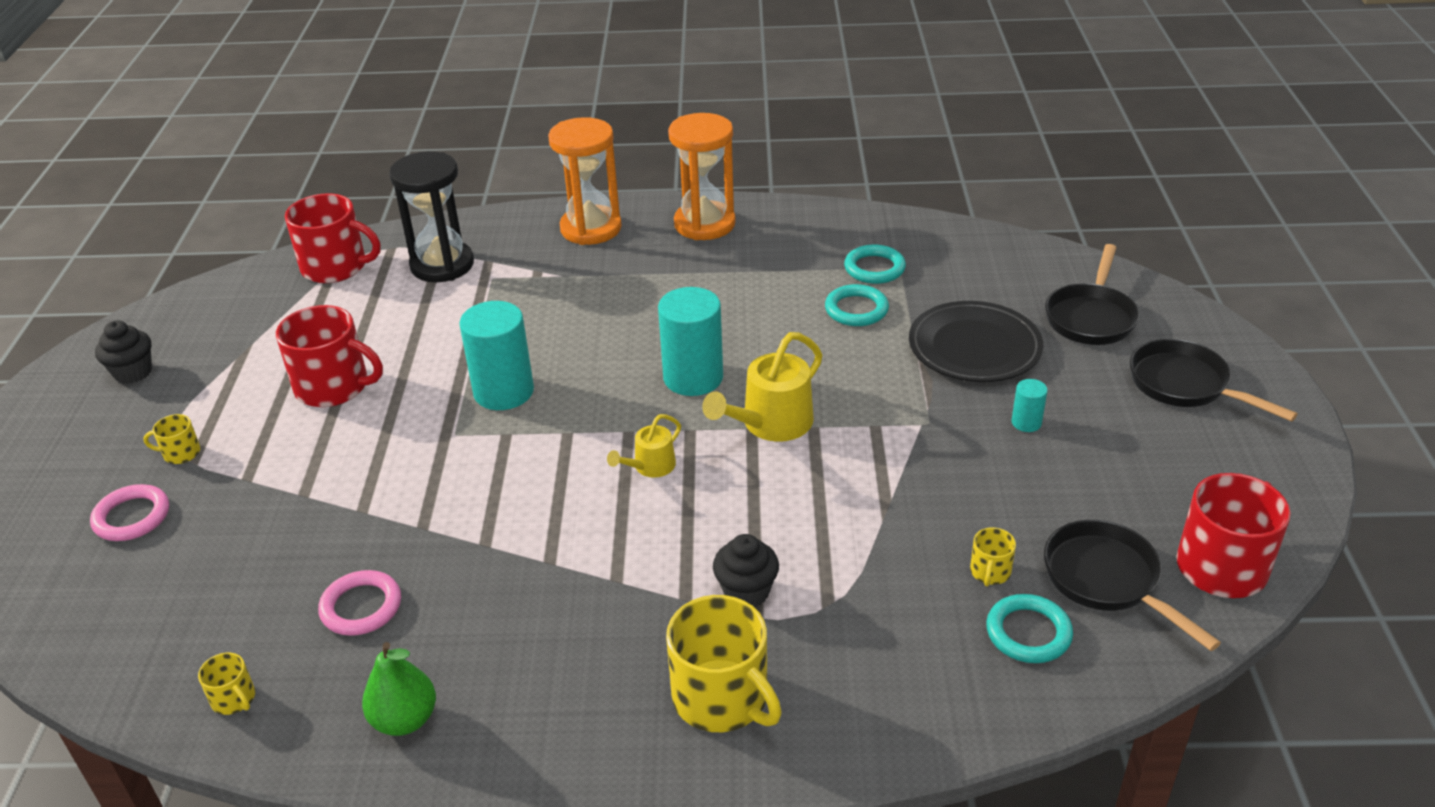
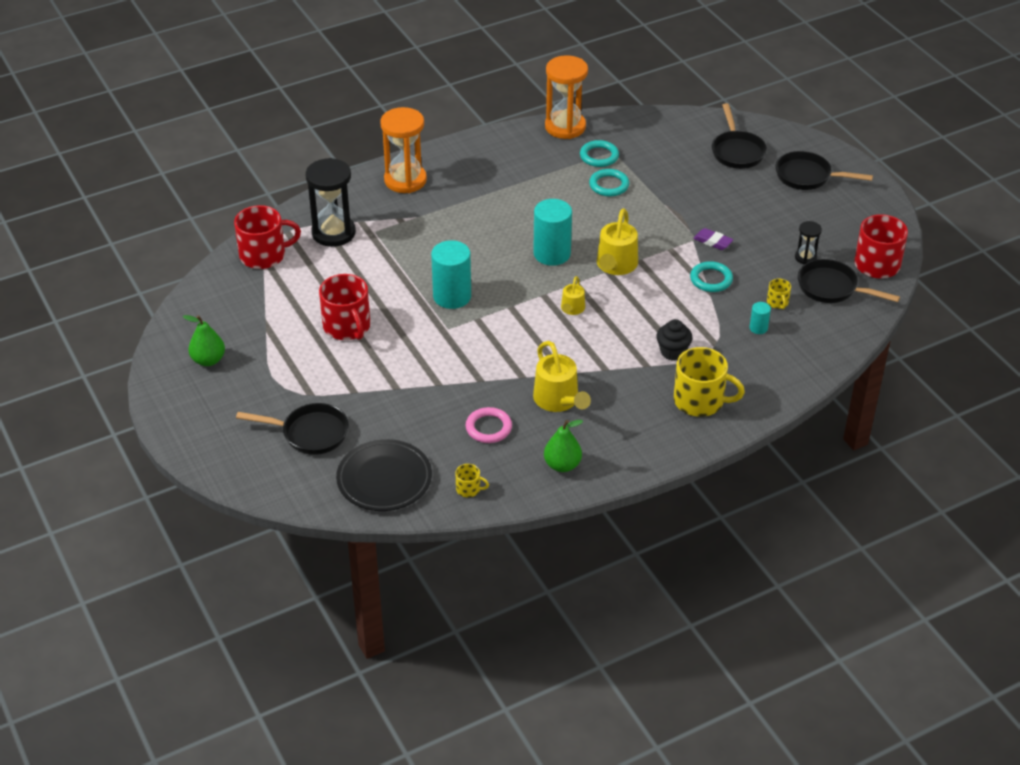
camera: 30 degrees left, 5 degrees up
(132, 517) = (310, 433): pink ring -> black pan
(133, 372) = (208, 360): black cupcake -> green pear
(181, 453) = (297, 392): yellow mug -> none
(333, 387) = (347, 326): red mug -> red mug turned 75 degrees clockwise
(501, 604) = (559, 401): none -> yellow watering can
(704, 224) = (474, 156): orange hourglass -> orange hourglass (565, 127)
(952, 436) = (713, 241): none -> purple eraser
(974, 347) = (689, 188): black plate -> black plate (384, 479)
(1026, 422) = (744, 222): turquoise cylinder -> turquoise cylinder (758, 328)
(1028, 633) = (813, 324): turquoise ring -> turquoise ring (711, 279)
(1094, 512) = (805, 257): none -> black hourglass

